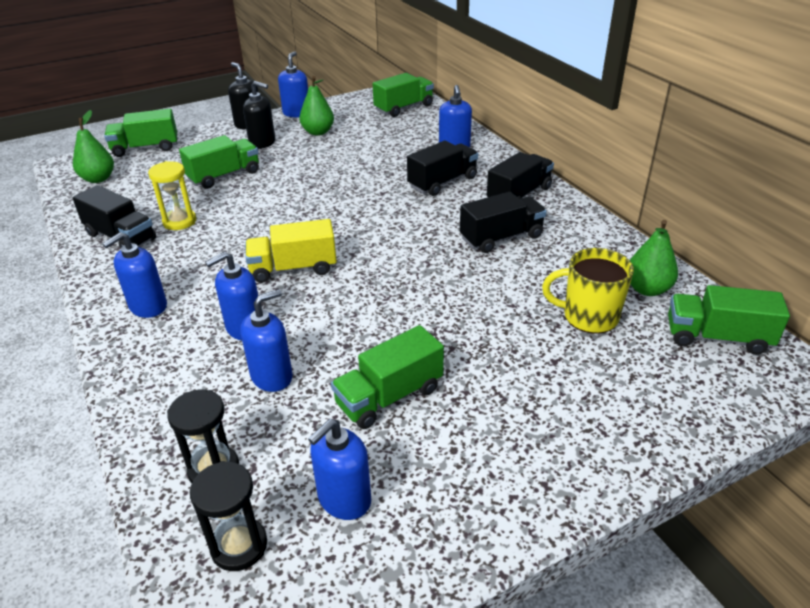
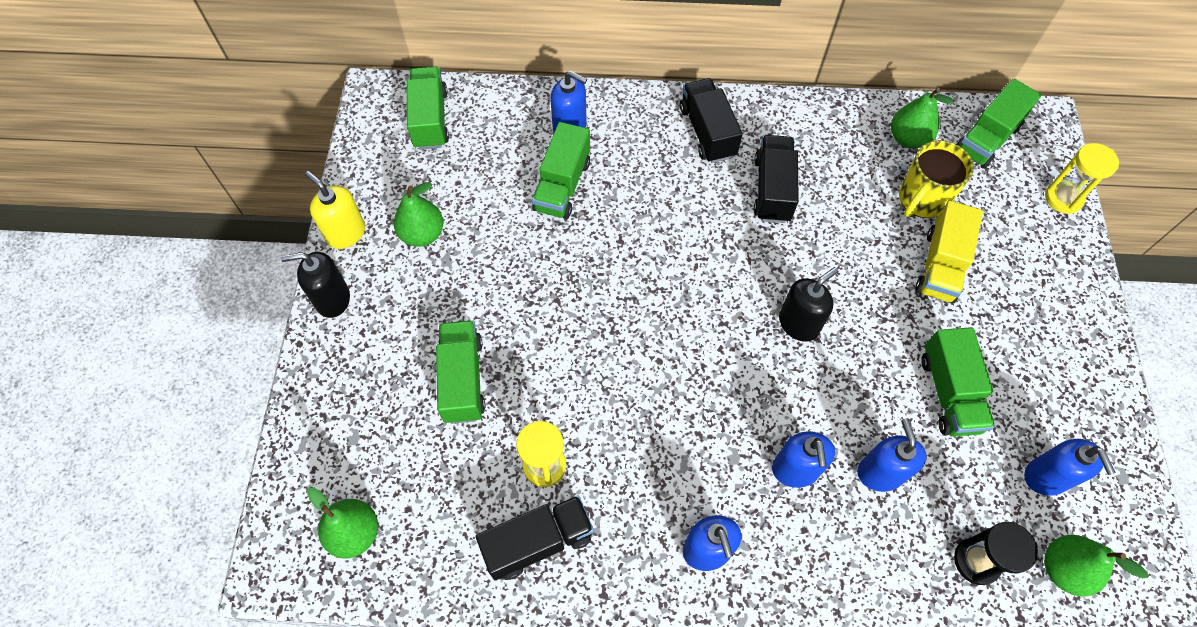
camera: 60 degrees left, 25 degrees up
(145, 148) = (304, 448): green truck -> green truck (562, 185)
(239, 546) = (1063, 569): black hourglass -> green pear
(262, 143) = (403, 305): black soap dispenser -> black soap dispenser (798, 323)
(293, 268) = (717, 386): yellow truck -> yellow truck (940, 265)
(296, 113) = (346, 233): blue soap dispenser -> yellow soap dispenser
(442, 182) = (638, 178): black truck -> none
(717, 415) = (1063, 198): none -> yellow hourglass

